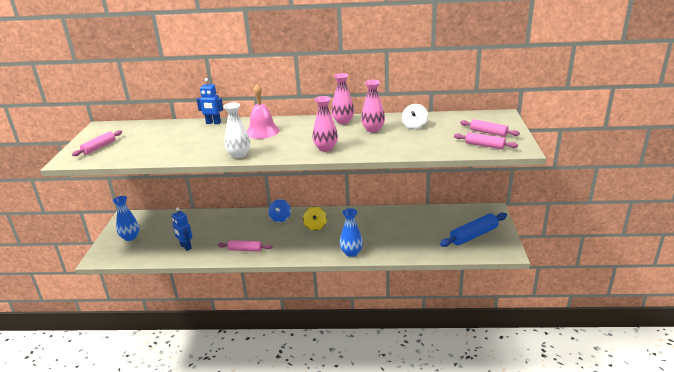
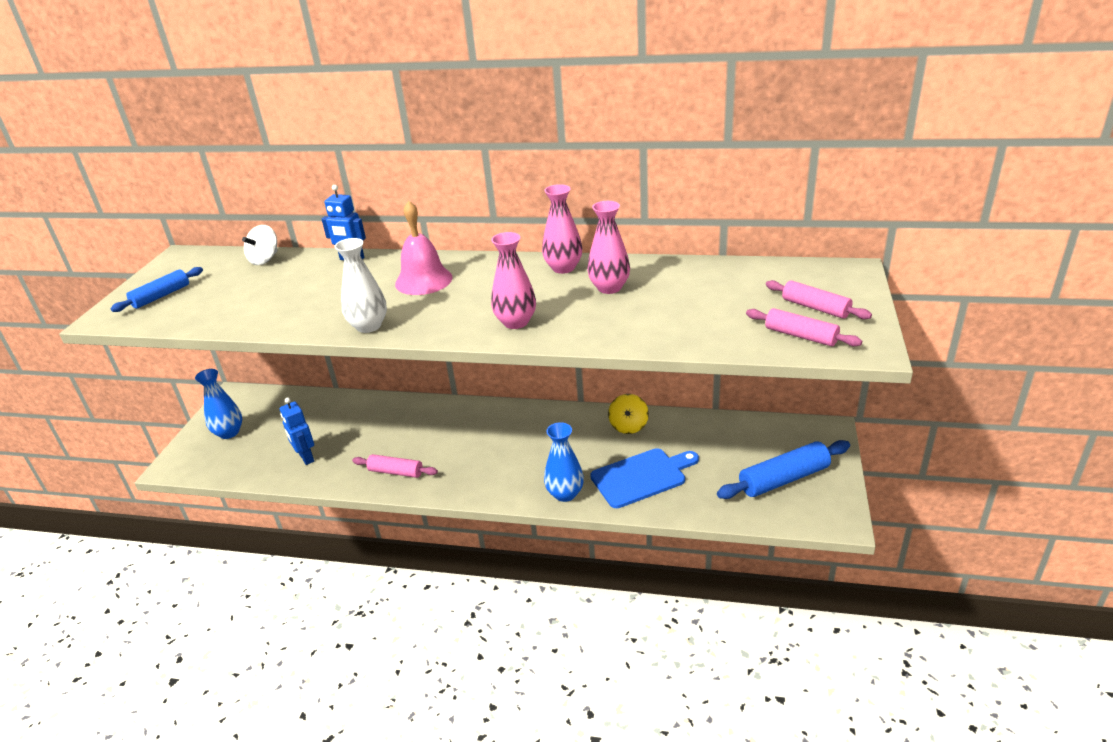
camera: 10 degrees right, 5 degrees up
(99, 147) = (161, 296): pink rolling pin -> blue rolling pin
(280, 218) = (466, 417): blue spinning top -> none
(315, 226) = (518, 437): yellow spinning top -> yellow spinning top (628, 426)
(393, 240) = (641, 477): none -> blue cutting board
(414, 126) = (684, 285): white spinning top -> white spinning top (265, 259)

